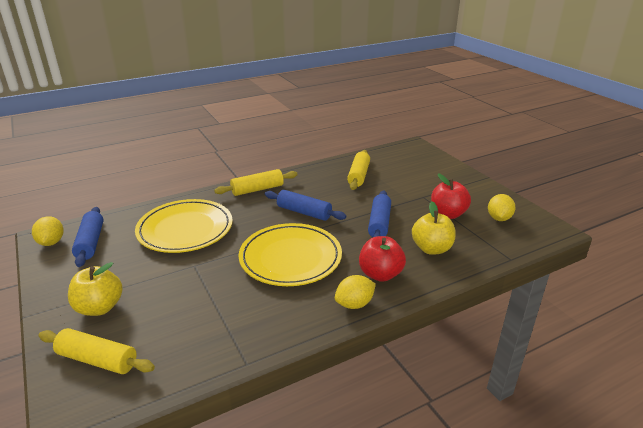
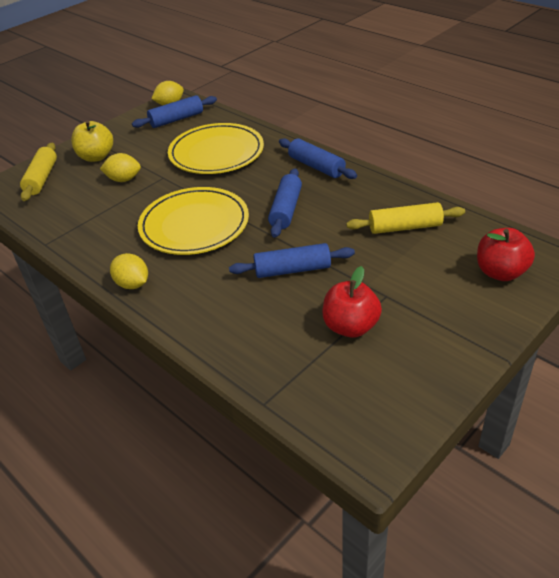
camera: 75 degrees right, 10 degrees up
(257, 189) = (316, 166): yellow rolling pin -> blue rolling pin
(380, 274) = (188, 291): red apple -> red apple (500, 272)
(431, 249) = (255, 323): yellow apple -> none
(499, 218) = (370, 383): yellow lemon -> yellow lemon (123, 179)

